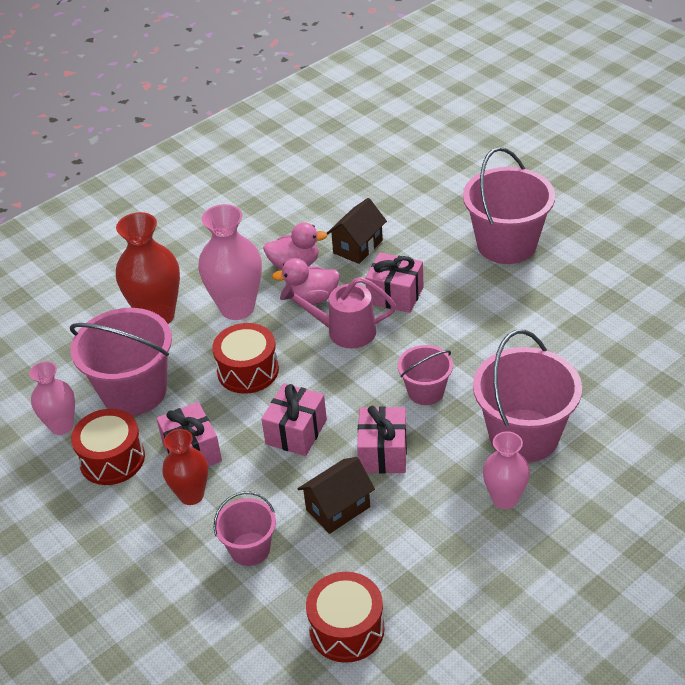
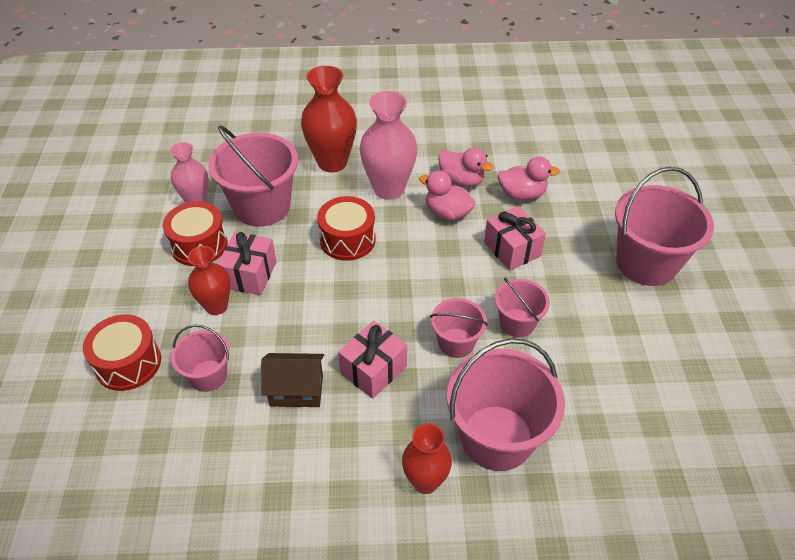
camera: 35 degrees right, 5 degrees up
(296, 432) = (331, 309): pink gift -> none
(343, 331) = (444, 253): pink watering can -> none
(347, 629) = (201, 494): red drum -> red drum (128, 363)
(358, 247) = (522, 194): brown house -> pink duck
(456, 347) = (517, 323): none -> pink bucket
(504, 499) = (425, 481): pink vase -> red vase

